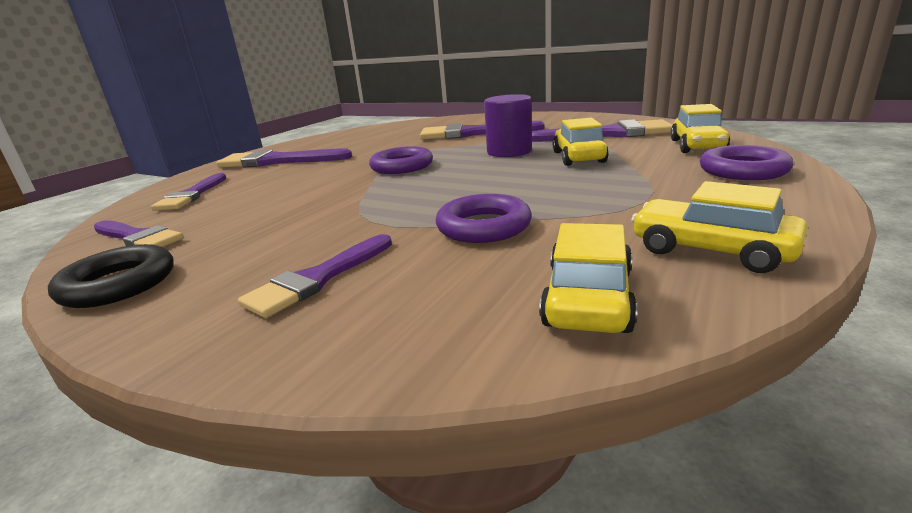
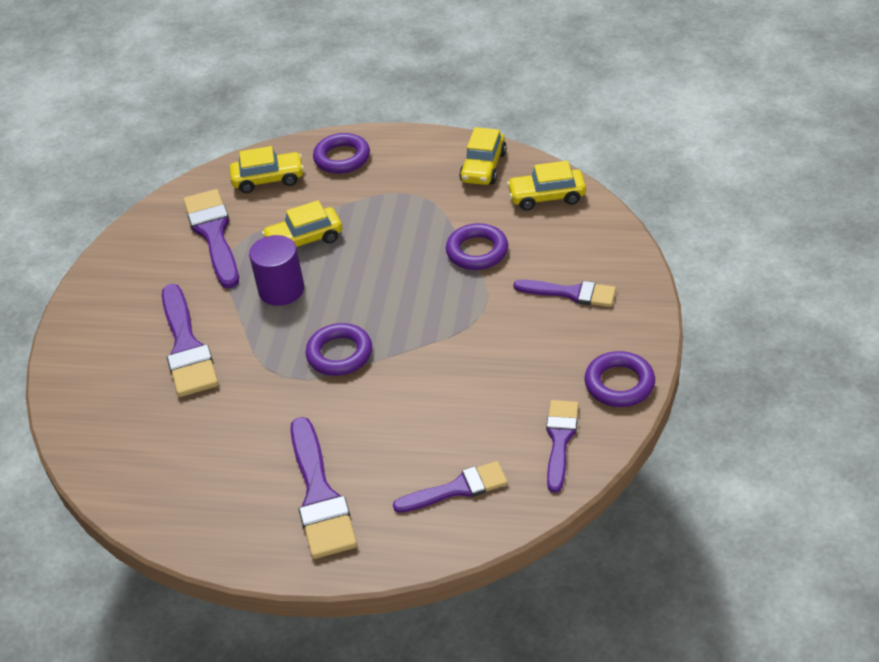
camera: 110 degrees left, 20 degrees up
(118, 284) = (619, 384): black ring -> purple ring

